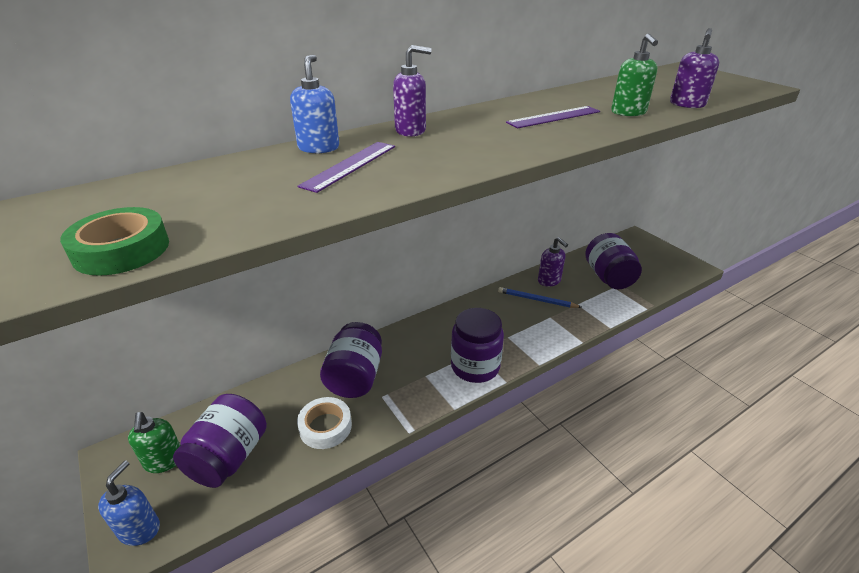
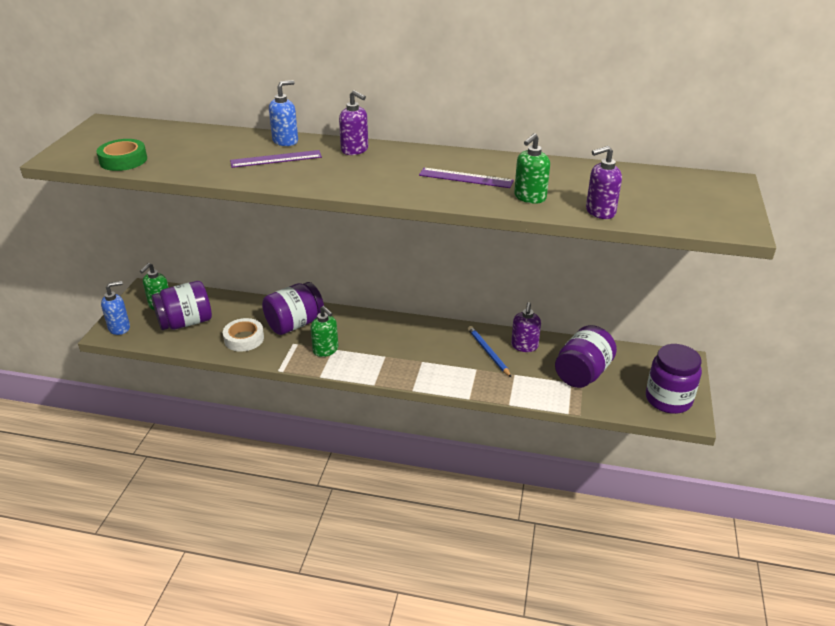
camera: 45 degrees right, 0 degrees up
(421, 381) = (326, 350): none -> green soap dispenser
(475, 366) = (370, 364): purple jar -> purple jar (668, 399)

